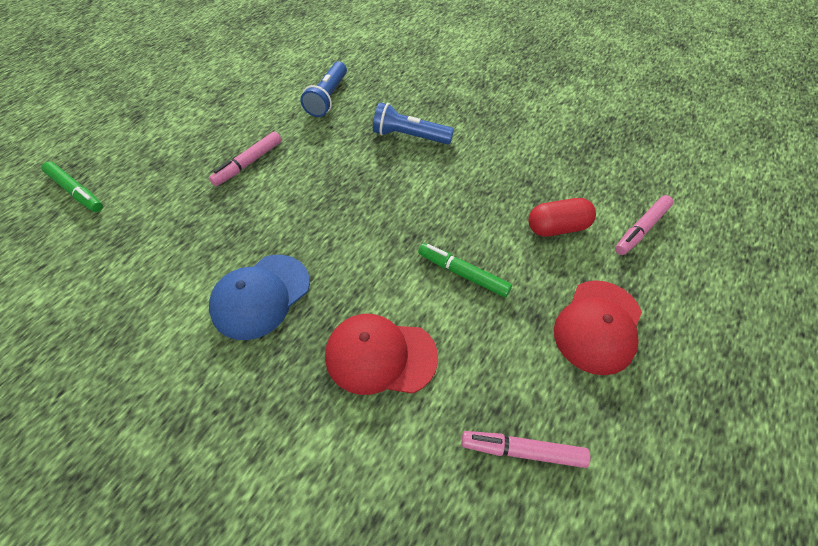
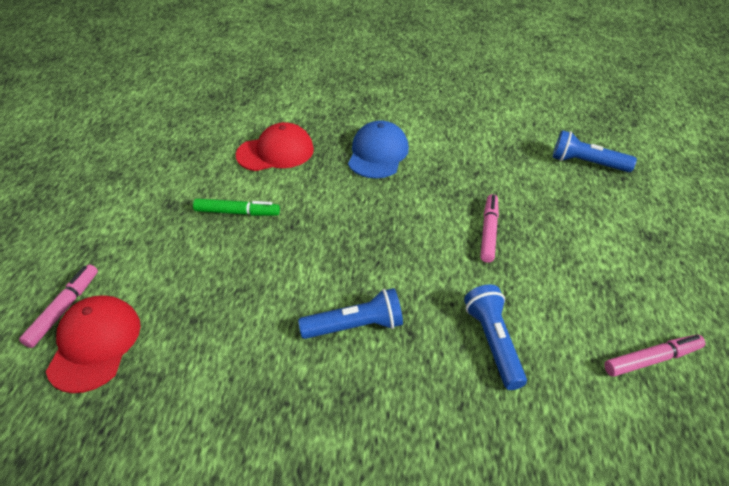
camera: 155 degrees right, 10 degrees down
(76, 192) = (586, 163): green marker -> blue flashlight
(522, 451) = (171, 142): pink marker -> pink marker (652, 359)
(557, 227) = (156, 279): red capsule -> none
(598, 326) = (119, 214): red cap -> red cap (95, 344)

